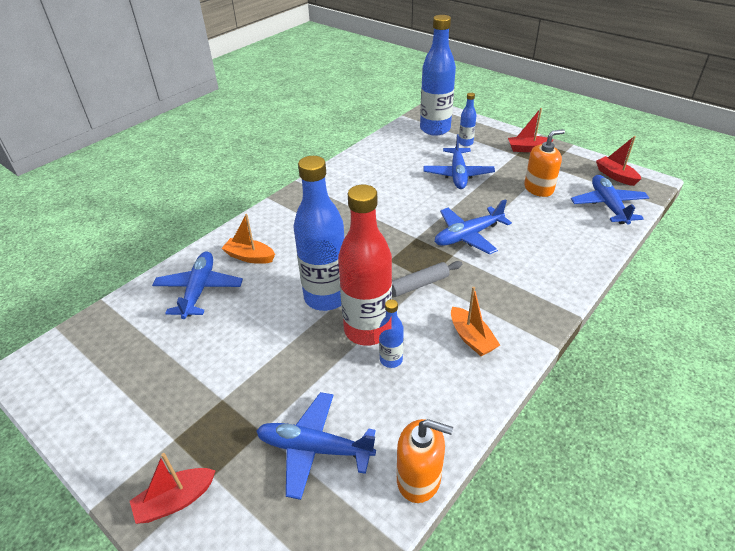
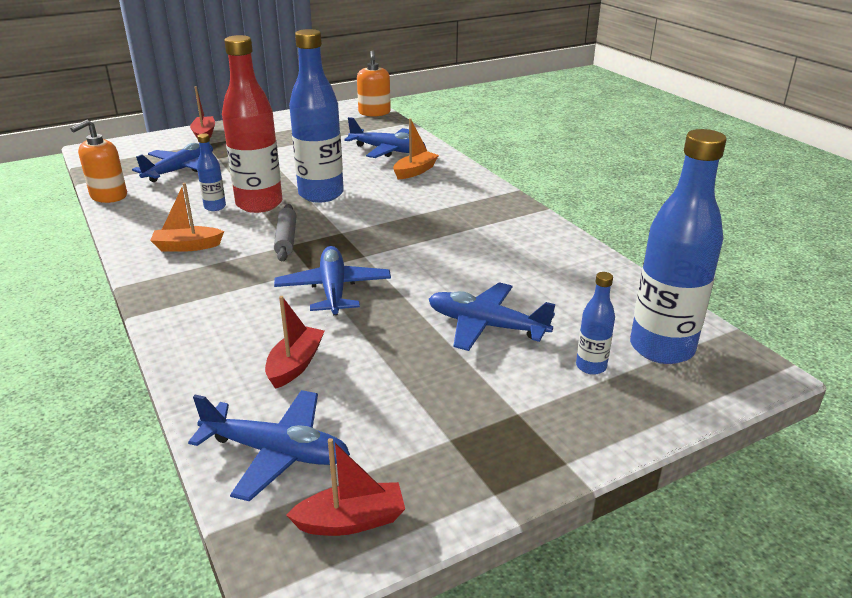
camera: 110 degrees right, 10 degrees down
(527, 149) = (531, 438): red boat -> red boat (295, 365)
(538, 189) = (387, 392): orange soap dispenser -> orange soap dispenser (374, 113)

